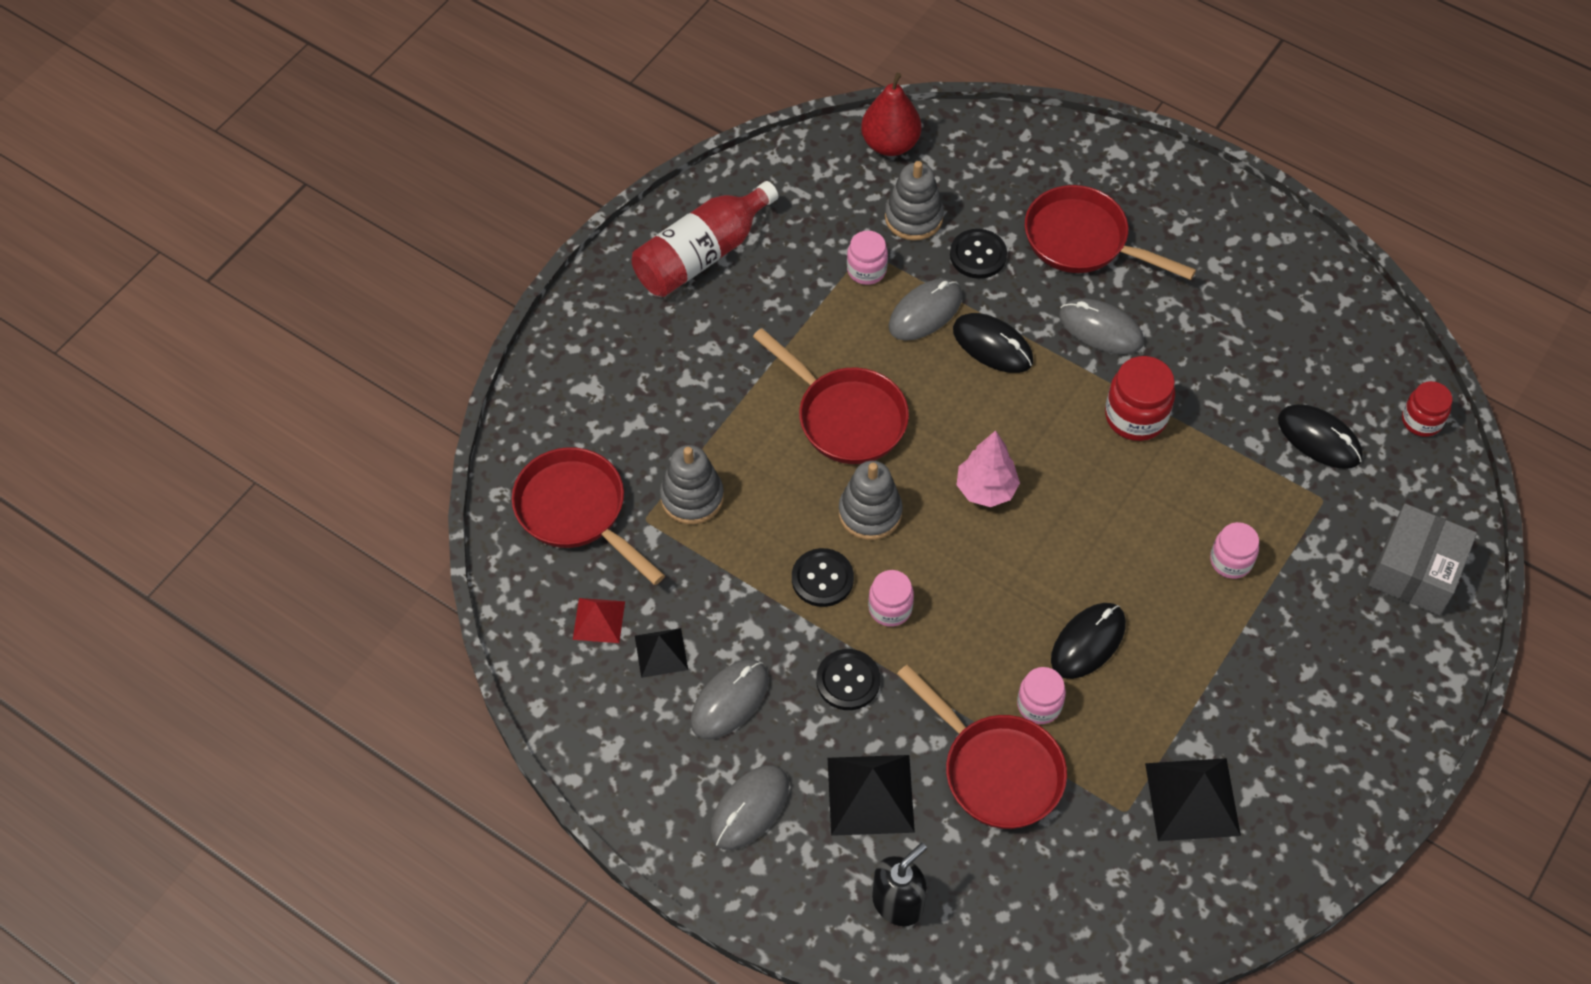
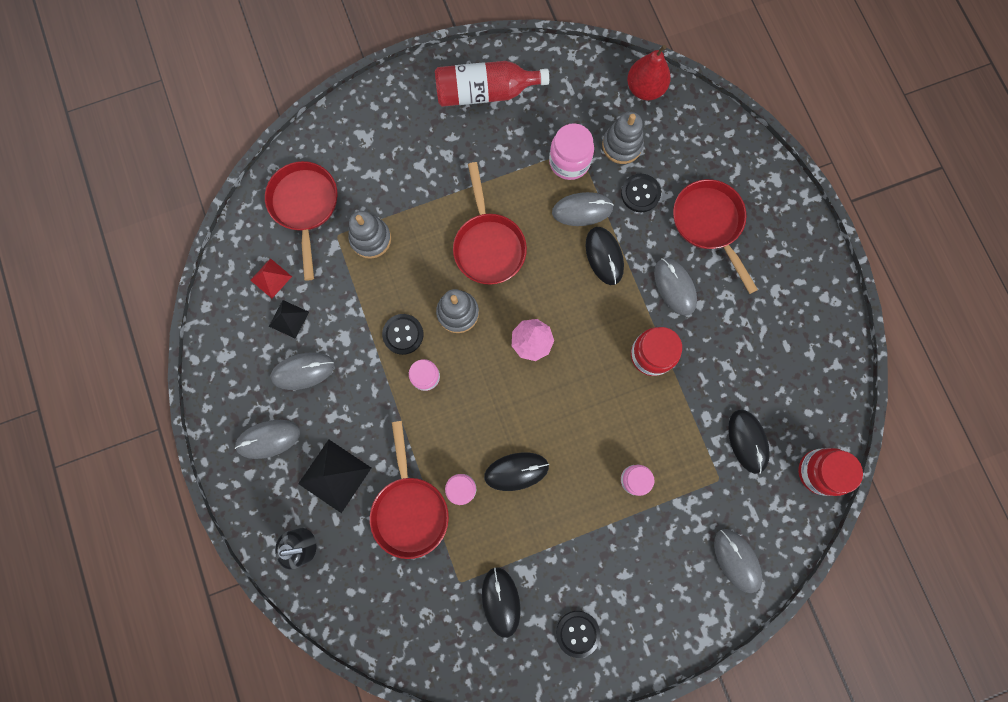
camera: 35 degrees right, 20 degrees up
(848, 681) = (372, 403): black button -> black button (577, 633)
(866, 270) = (569, 162): pink jar -> pink jar, size x1.52
(1192, 799) = (501, 601): black pyramid -> black mouse
(1415, 571) = (737, 560): grey box -> grey mouse
(1421, 420) = (819, 471): red jar -> red jar, size x1.52

